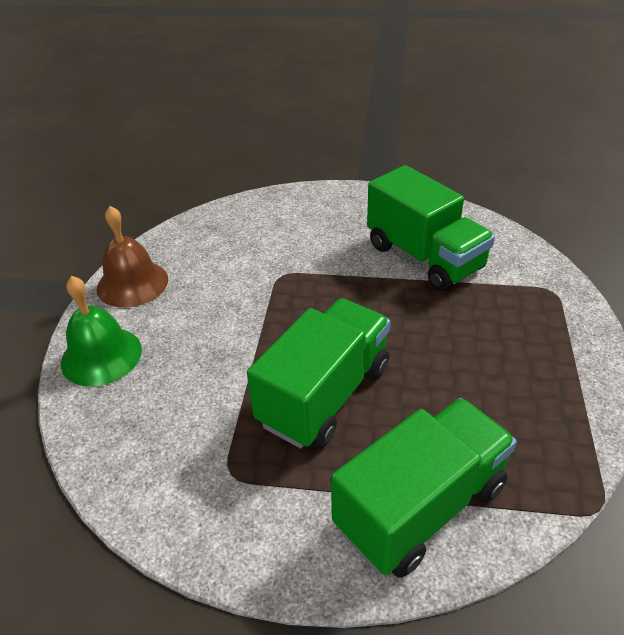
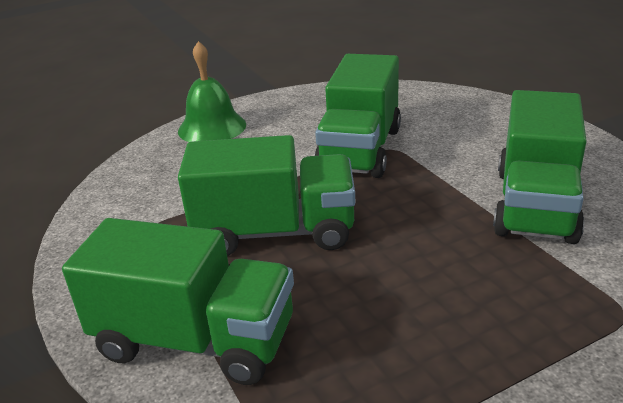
camera: 55 degrees right, 10 degrees down
(132, 283) = (295, 102): brown bell -> none
(263, 291) = (360, 150): none -> green truck

